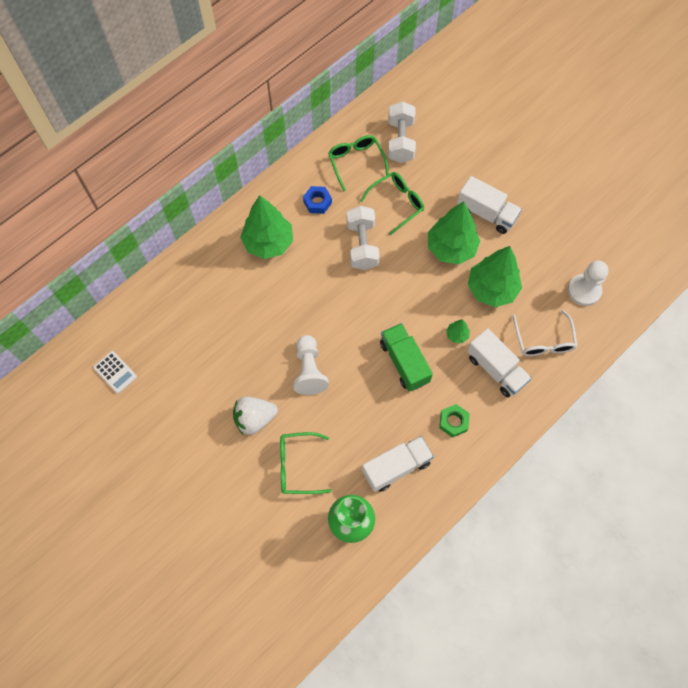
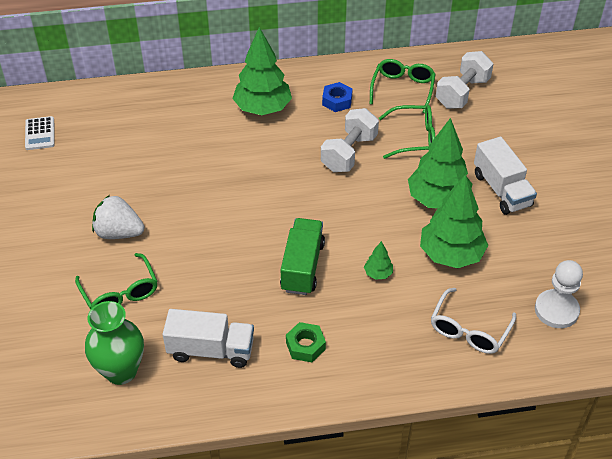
camera: 35 degrees right, 20 degrees down
(298, 466) = (120, 292): green glasses -> green glasses turned 150 degrees counterclockwise
(309, 370) = (205, 223): white pawn -> none
(496, 369) = (393, 326): white truck -> none

